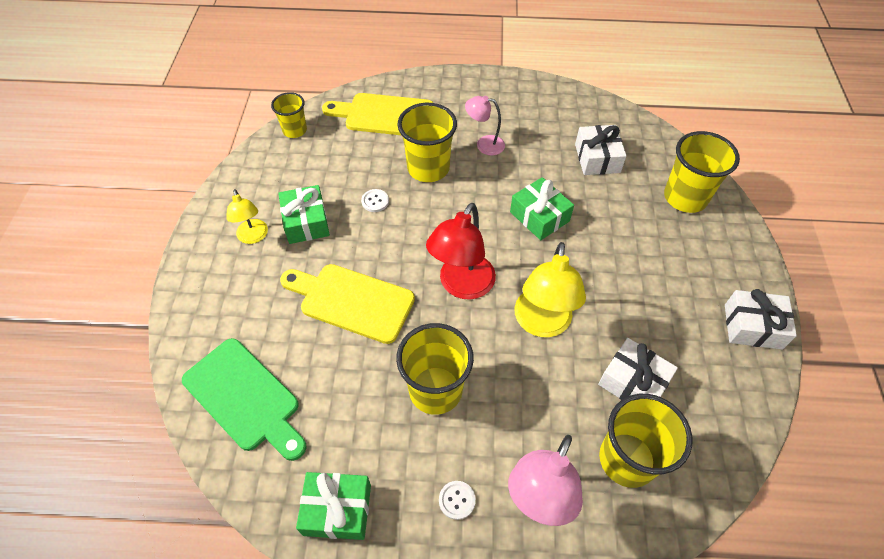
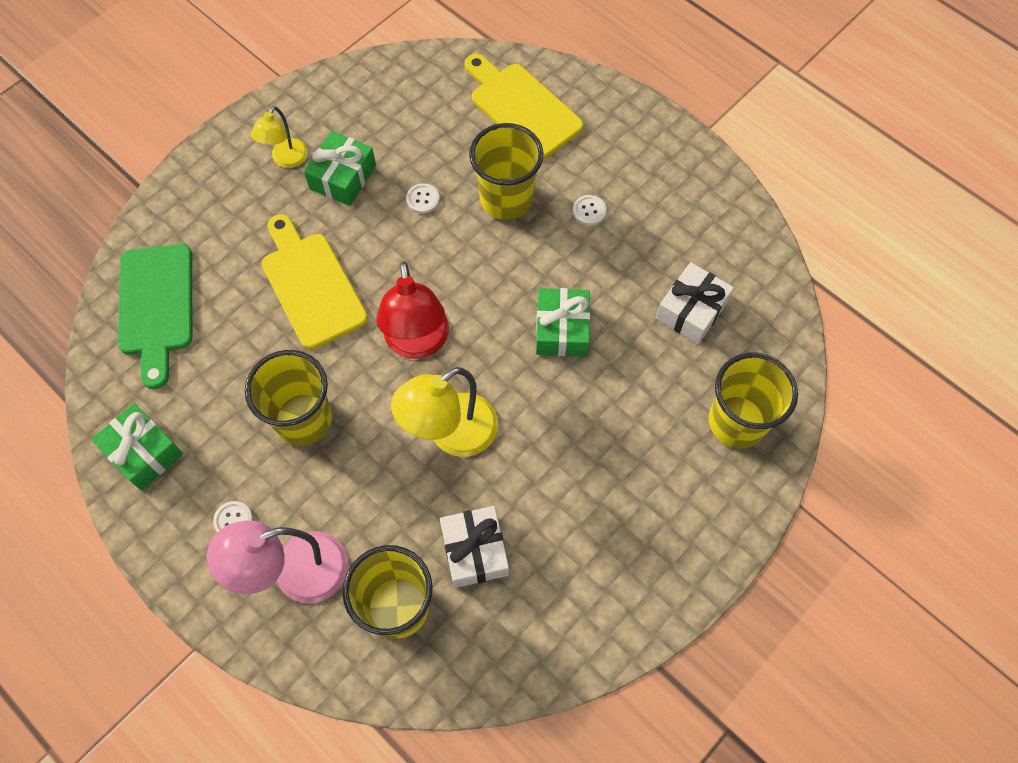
camera: 40 degrees right, 10 degrees up
(295, 130) = (420, 67): yellow cup -> none
(462, 286) = (417, 343): red lamp -> red lamp turned 75 degrees counterclockwise
(484, 144) = (589, 211): pink lamp -> white button
(752, 326) = (648, 597): white gift -> none

